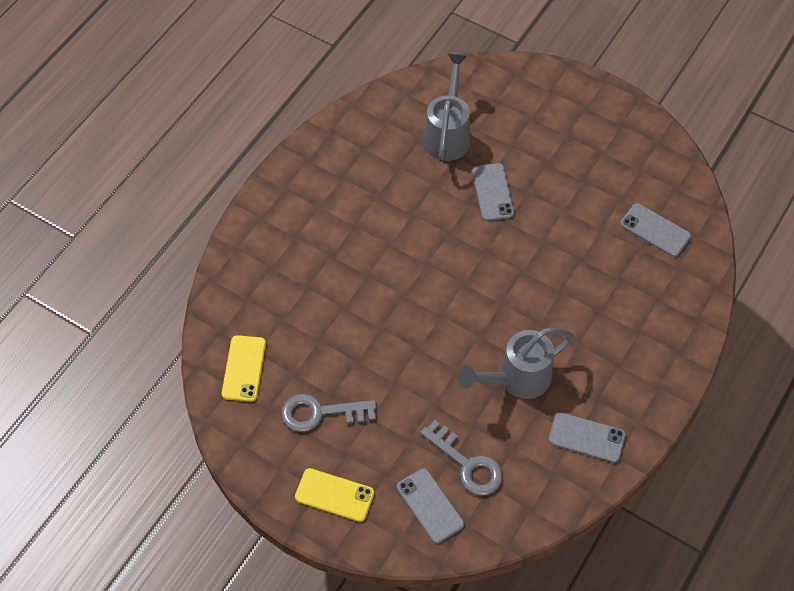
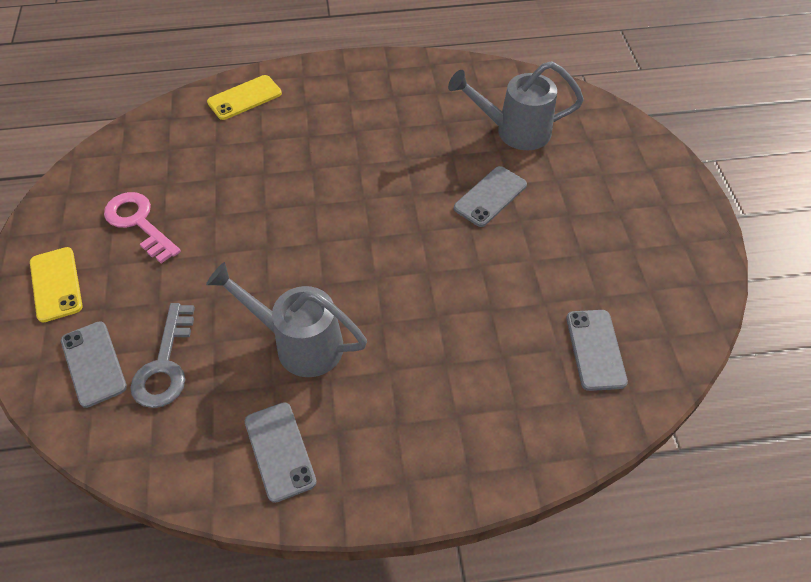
camera: 50 degrees right, 5 degrees down
(244, 368) = (145, 150): yellow phone -> yellow phone (244, 98)
(320, 413) = (138, 223): grey key -> pink key
(430, 506) = (93, 364): grey phone -> grey phone turned 45 degrees counterclockwise
(448, 134) = (514, 131): grey watering can -> grey watering can turned 150 degrees counterclockwise

